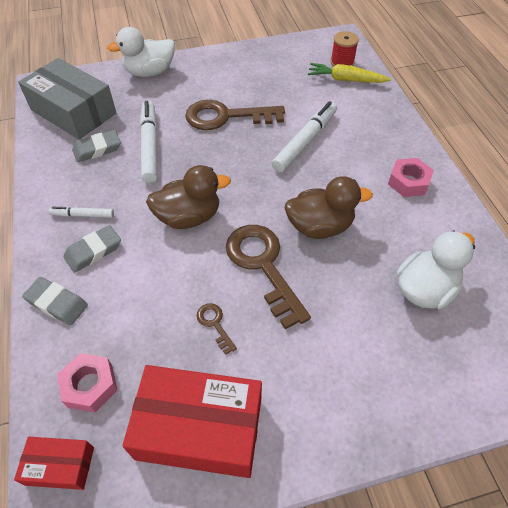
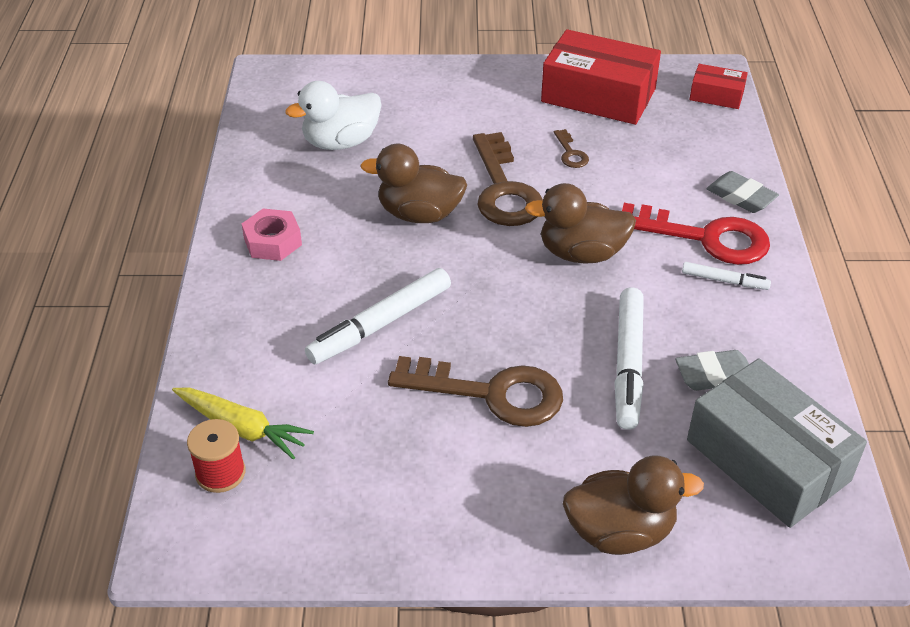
camera: 165 degrees left, 10 degrees down
(90, 385) = (696, 133): pink nut -> none
(93, 251) = (705, 237): grey eraser -> red key
(150, 72) = (620, 532): white duck -> brown duck

